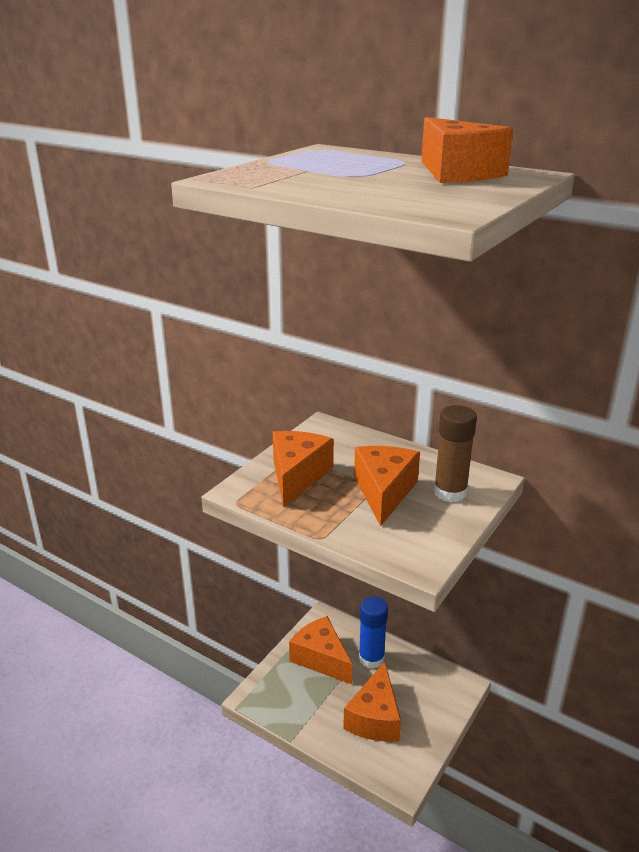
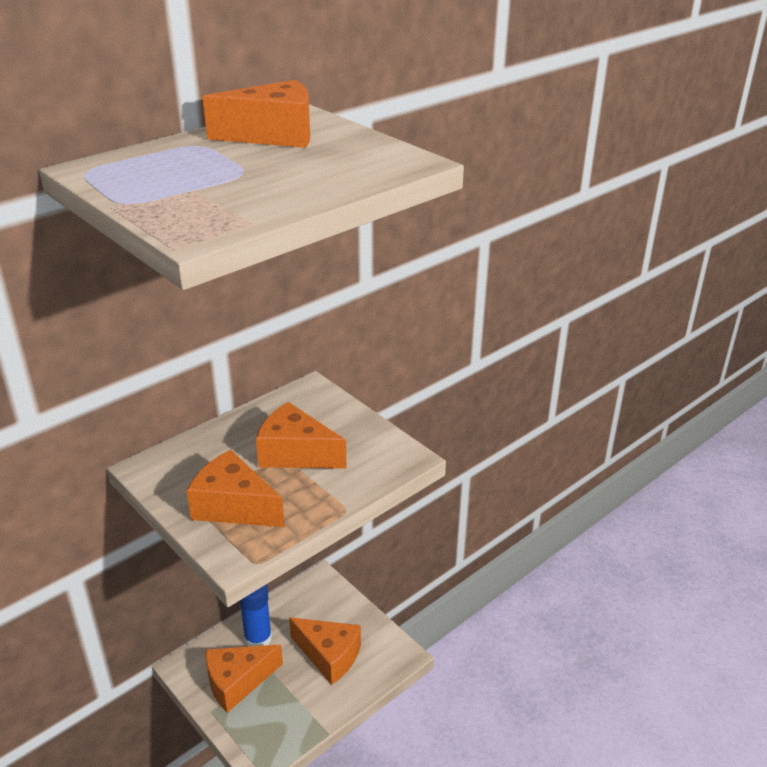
camera: 75 degrees left, 5 degrees up
(450, 492) = (317, 415): brown glue stick -> none

